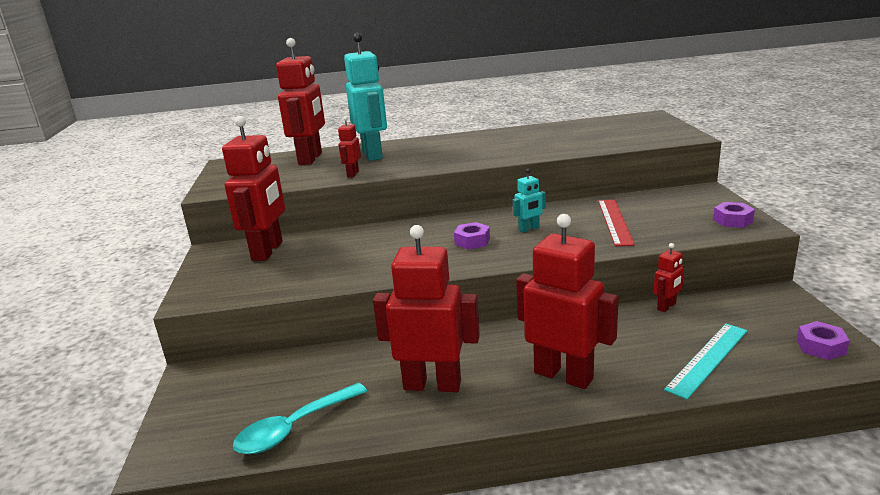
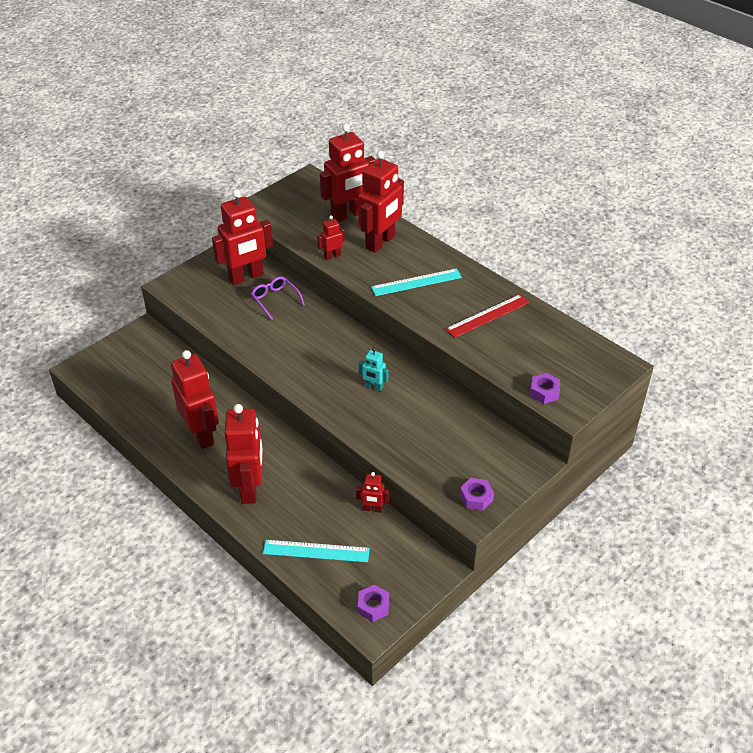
camera: 50 degrees right, 20 degrees up
(294, 428) = (129, 401): turquoise spoon -> none
(330, 245) = (275, 300): none -> purple glasses
(373, 155) = (380, 242): turquoise robot -> red robot
(450, 152) = (416, 282): none -> turquoise ruler
(472, 241) = (331, 367): purple nut -> purple nut (544, 392)
(615, 221) = (422, 429): red ruler -> red ruler (488, 316)

